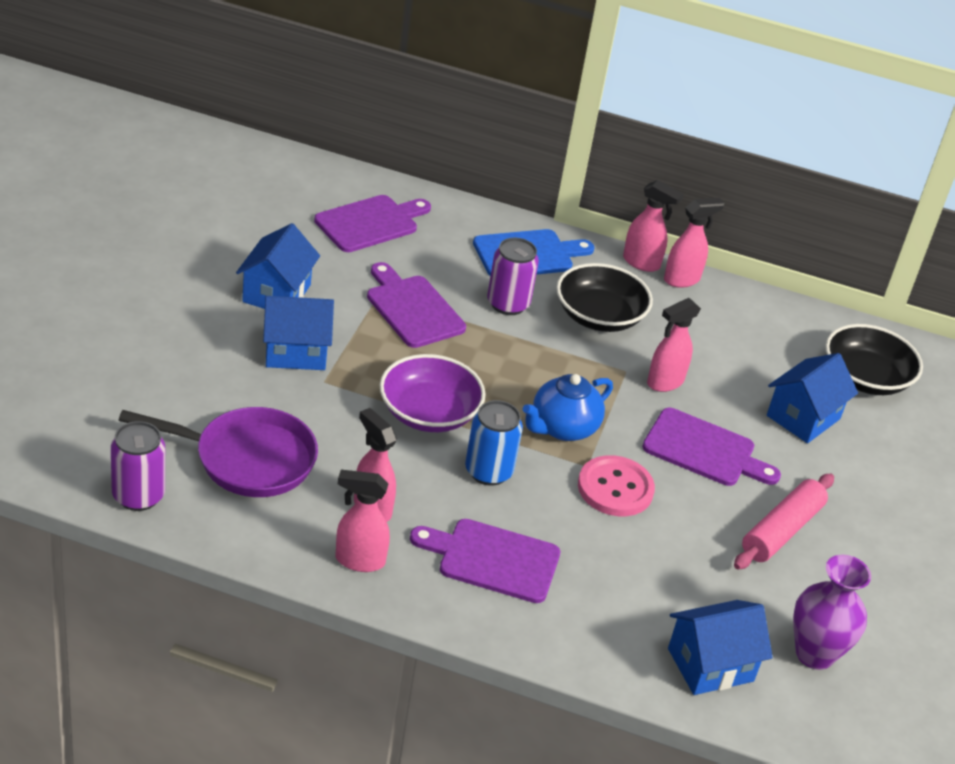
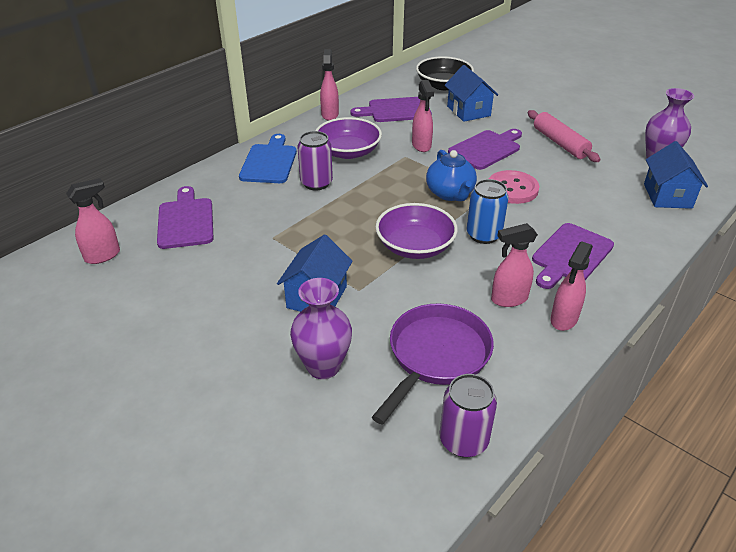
camera: 60 degrees left, 0 degrees up
(195, 379) = (323, 366): none -> purple vase
(276, 293) = (239, 291): blue house -> none
(412, 308) = (298, 225): purple cutting board -> purple cutting board (396, 110)
(599, 316) = (348, 152): black bowl -> purple bowl
(642, 263) = (305, 123): pink spray bottle -> pink spray bottle (103, 256)

